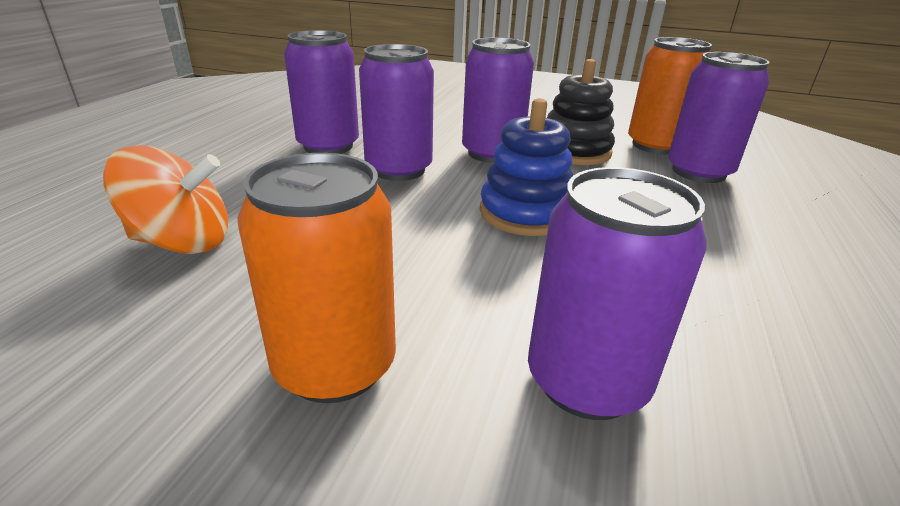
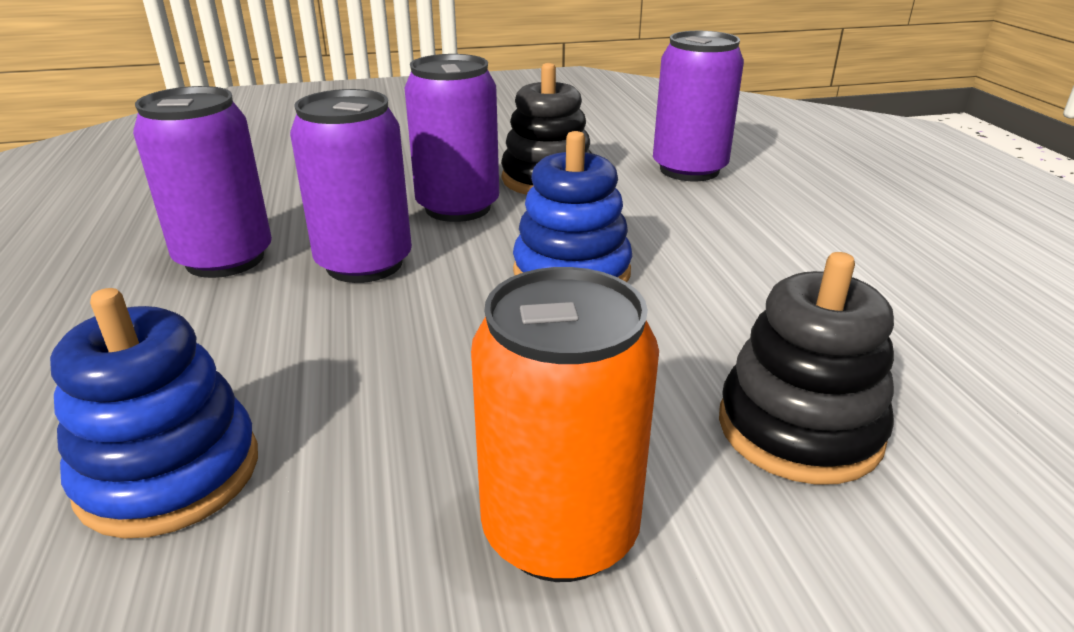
camera: 30 degrees left, 0 degrees up
(183, 242) = (169, 473): orange spinning top -> blue stacking toy
(587, 381) = (799, 428): purple can -> black stacking toy
(655, 145) = (621, 149): orange can -> none

